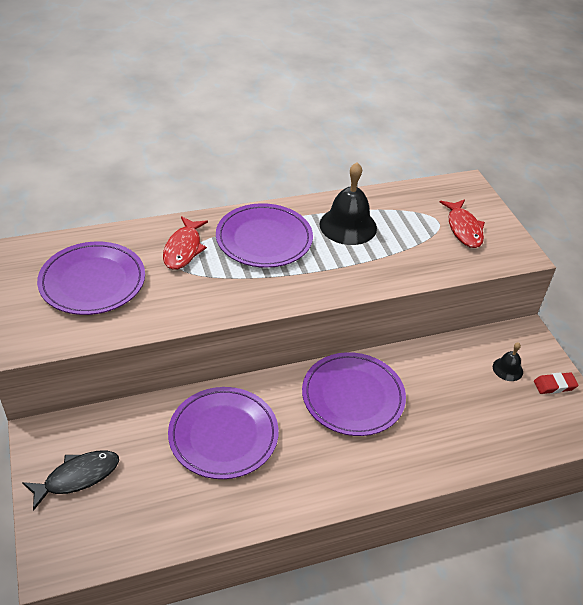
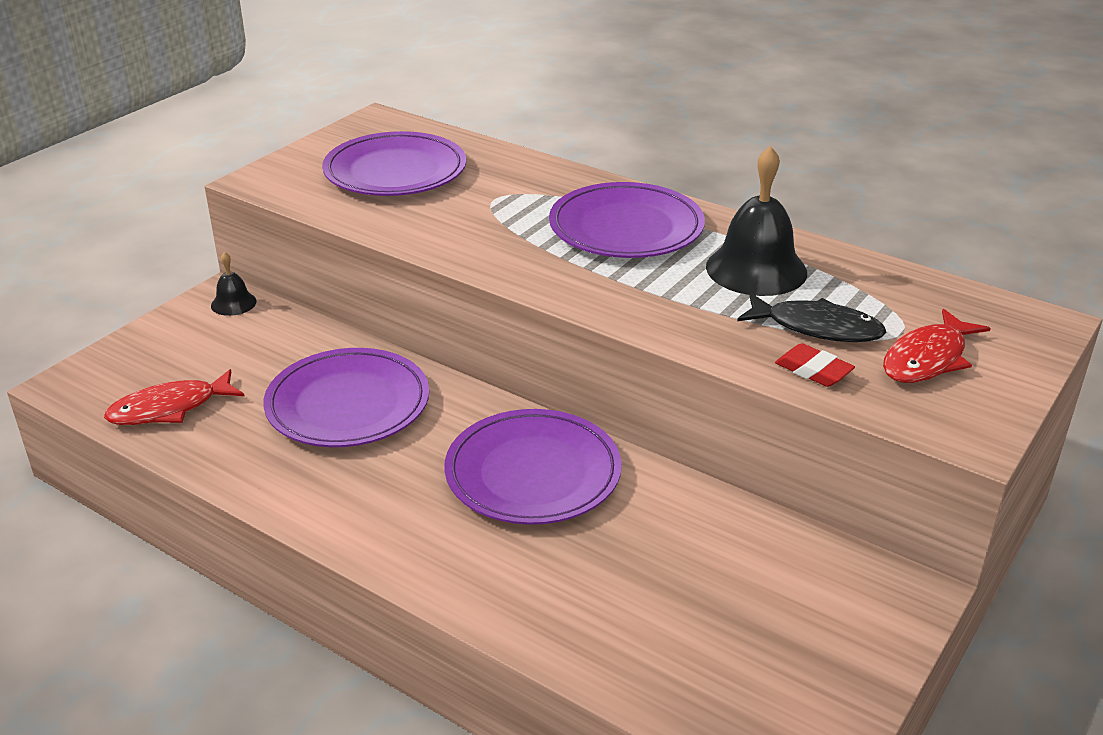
camera: 55 degrees right, 10 degrees down
(77, 477) = (188, 343): black fish -> black fish (817, 328)
(183, 249) = (525, 192): red fish -> red fish (170, 408)
(507, 369) = (794, 602): black bell -> black bell (233, 303)
(554, 385) = (836, 674): red eraser -> red eraser (813, 370)

